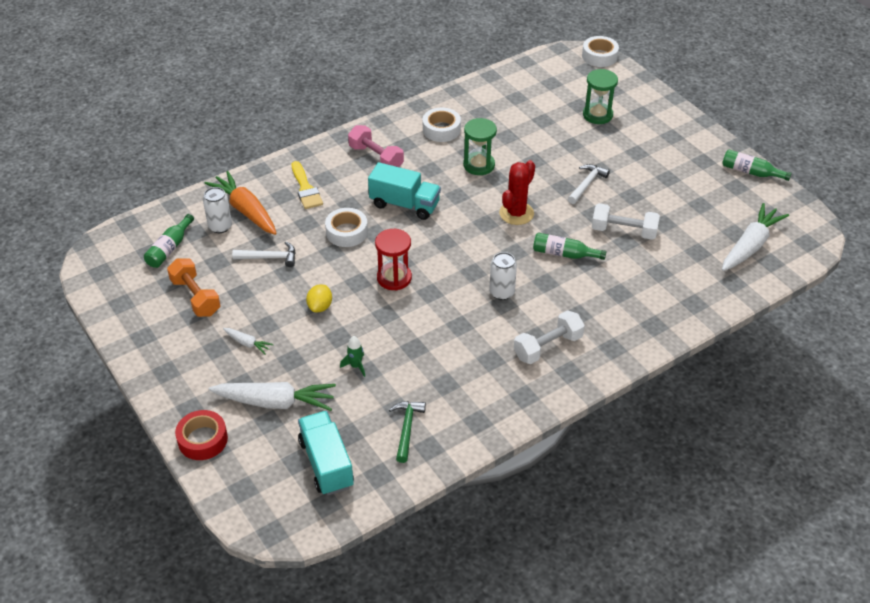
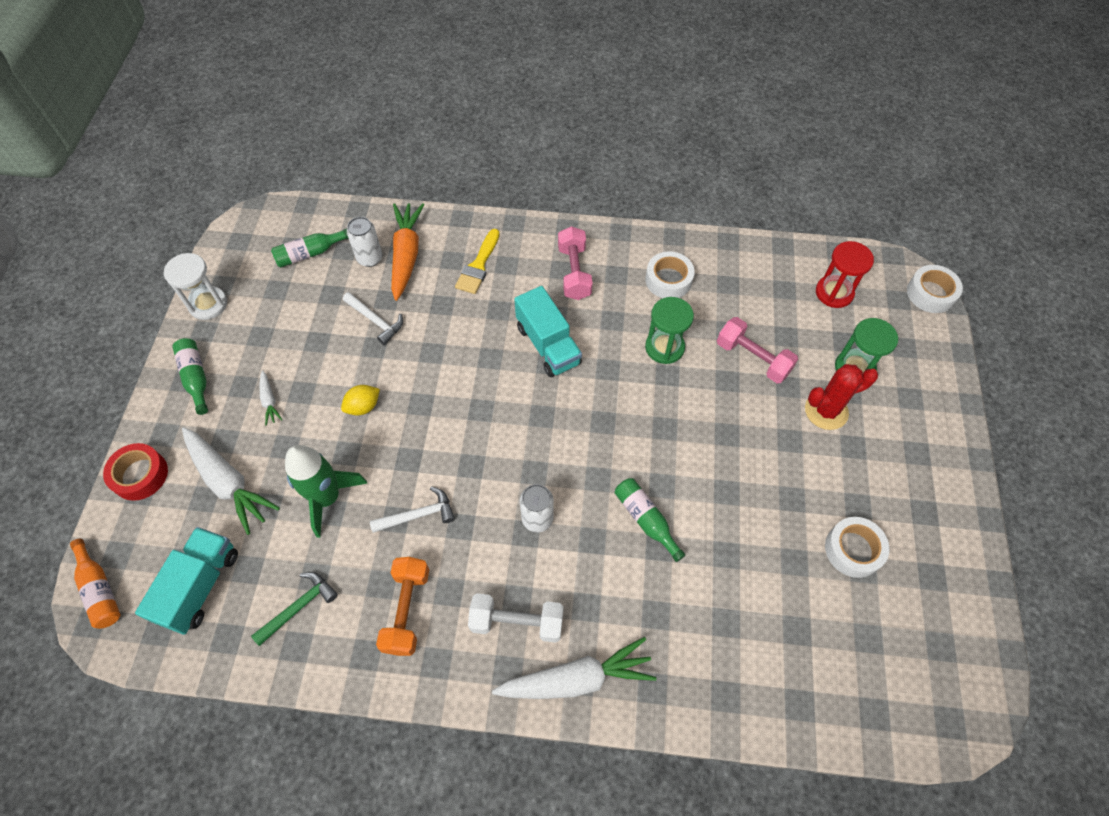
camera: 40 degrees right, 15 degrees up
(126, 320) = (208, 304): none -> white hourglass
(195, 297) = (279, 320): orange dumbbell -> orange dumbbell (407, 610)
(256, 513) = (100, 590): none -> orange bottle
(347, 232) = (466, 340): white tape -> white tape (853, 550)
(356, 366) = (327, 498): green rocket -> green rocket, size x2.18
(394, 278) = (456, 423): red hourglass -> red hourglass (834, 293)
(516, 213) = (645, 433): red cactus -> red cactus (826, 411)
(536, 142) = (753, 358): none -> pink dumbbell
(586, 184) = (755, 449): white hammer -> white hammer (418, 515)
(623, 231) = (738, 539): white dumbbell -> none
(750, 172) = (971, 569): green bottle -> green bottle (196, 378)
(750, 245) = (871, 671): white carrot -> white carrot (577, 679)

